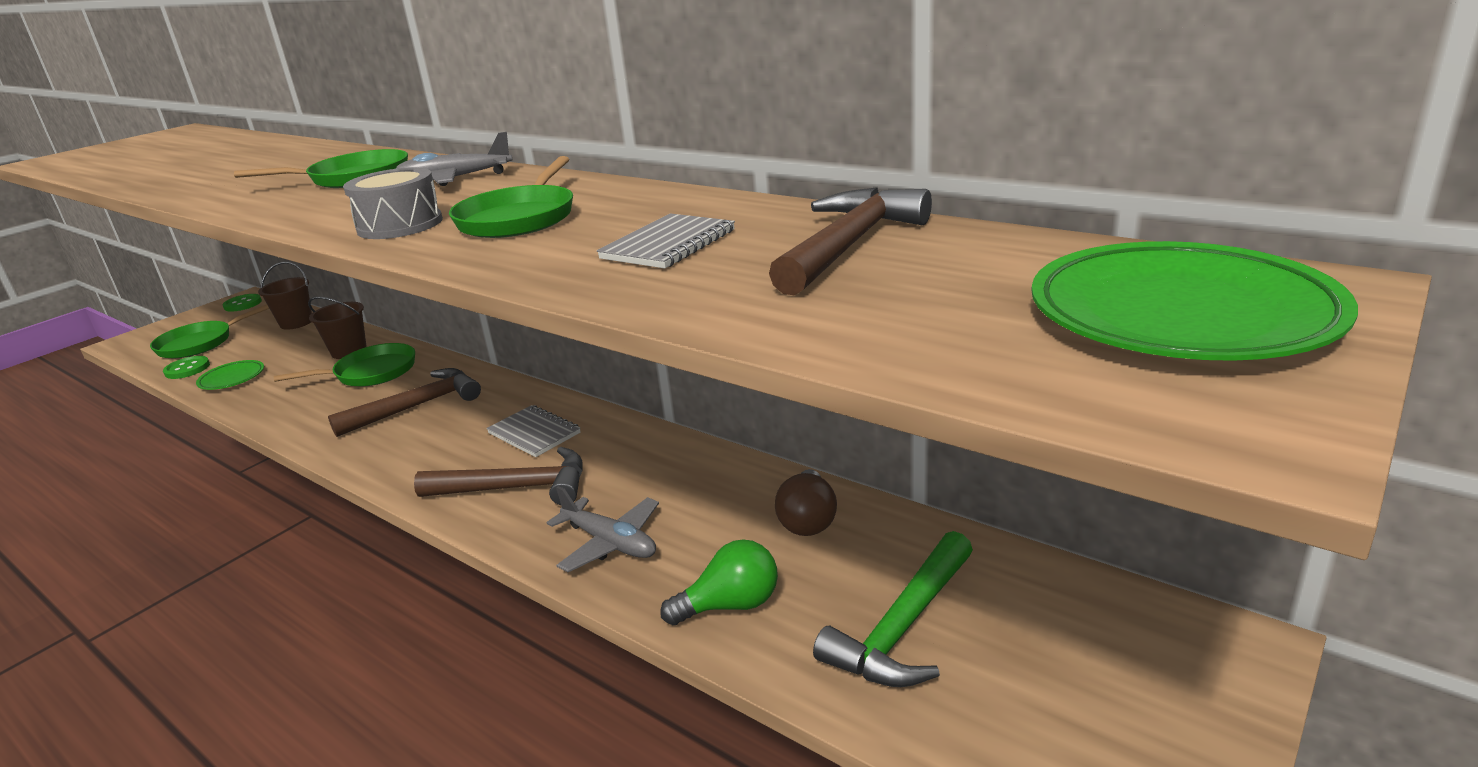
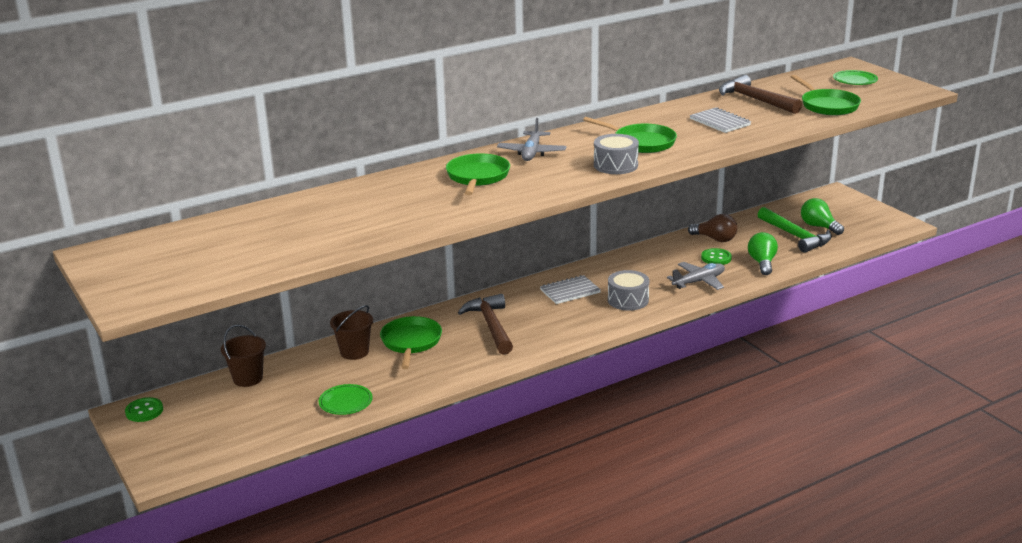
camera: 70 degrees left, 0 degrees up
(187, 369) = (293, 427): green button -> green button (716, 258)
(200, 343) = (231, 426): green pan -> green pan (827, 105)
(516, 488) = (628, 300): brown hammer -> grey drum
(991, 656) = (819, 226): none -> green light bulb
(1180, 314) = (855, 80): green plate -> green plate, size x0.53

